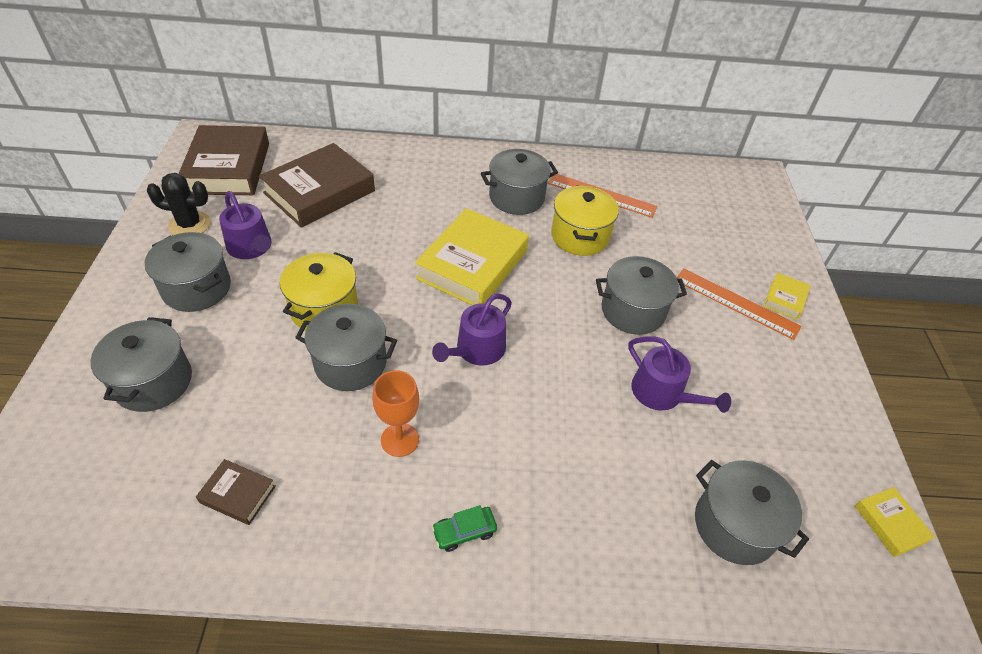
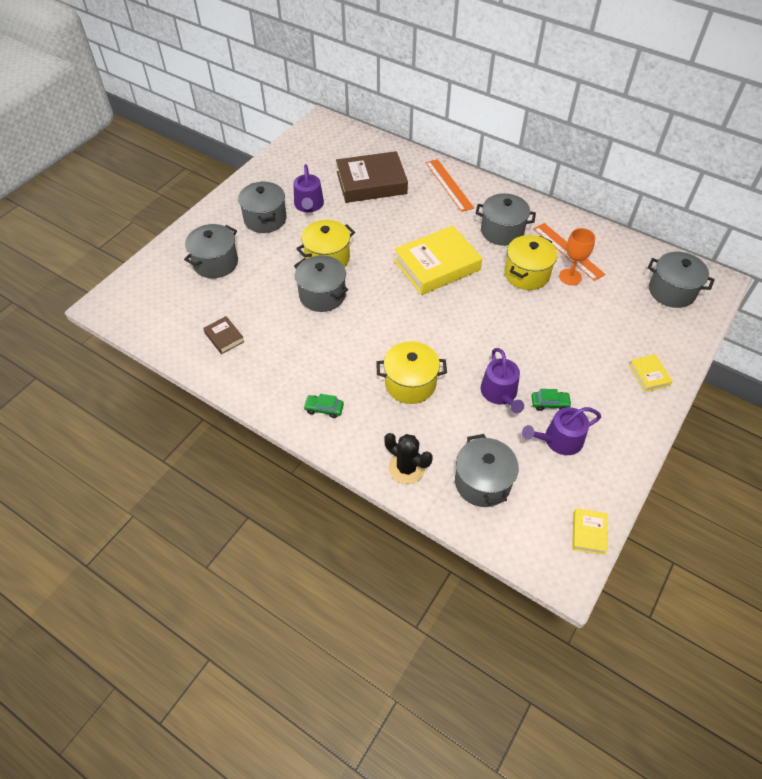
camera: 35 degrees right, 5 degrees up
(190, 224) = (283, 178): black cactus -> black cactus (406, 468)
(228, 168) = (326, 148): brown book -> none
(400, 440) = (322, 348): orange goblet -> orange goblet (570, 277)
(476, 350) = (400, 318): purple watering can -> purple watering can (559, 440)
(551, 434) = (410, 383): none -> yellow pot
(633, 311) = (523, 337): grey pot -> grey pot (671, 291)
(722, 379) = (549, 403): none -> green car
(736, 303) = (606, 362): orange ruler -> orange ruler (449, 185)
(785, 299) = (648, 375): yellow book -> yellow book turned 75 degrees counterclockwise

